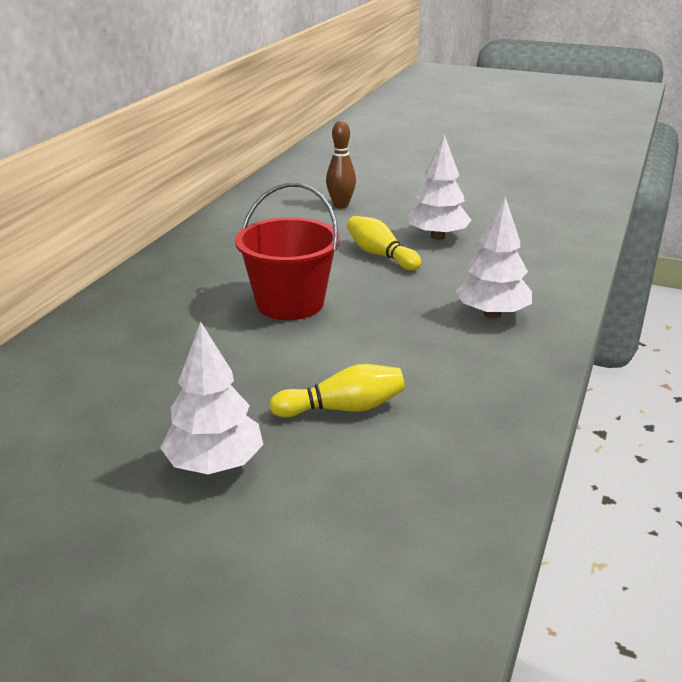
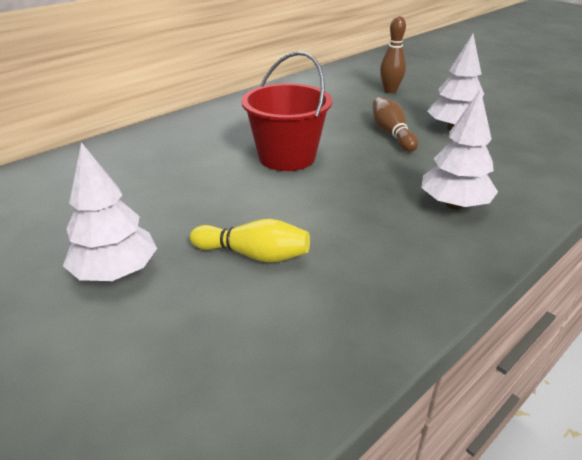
camera: 25 degrees right, 5 degrees up
(380, 255) = (391, 134): yellow bowling pin -> brown bowling pin

